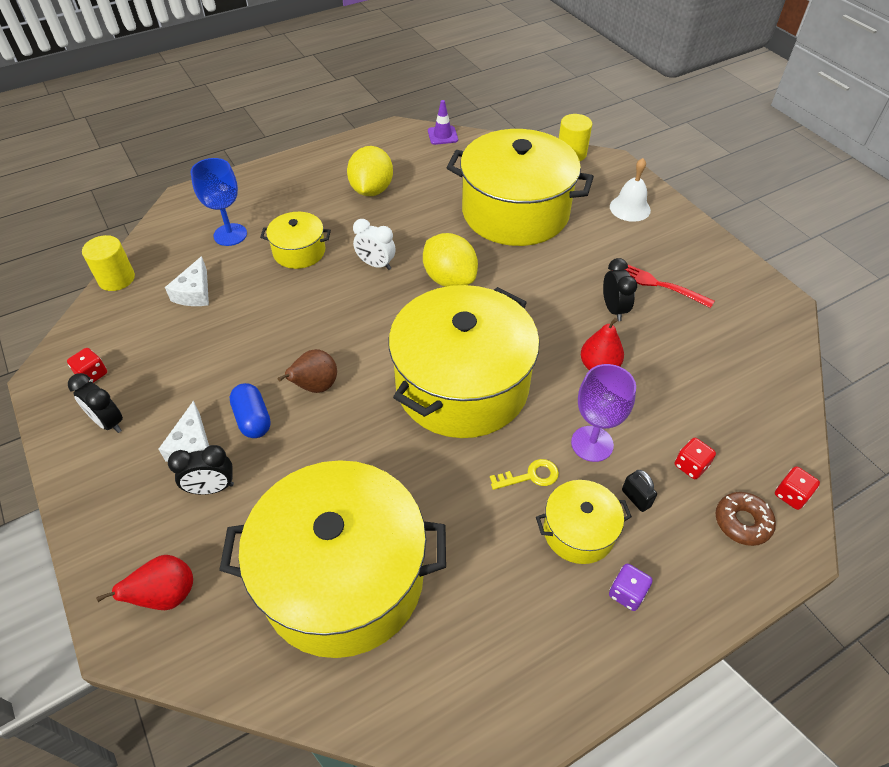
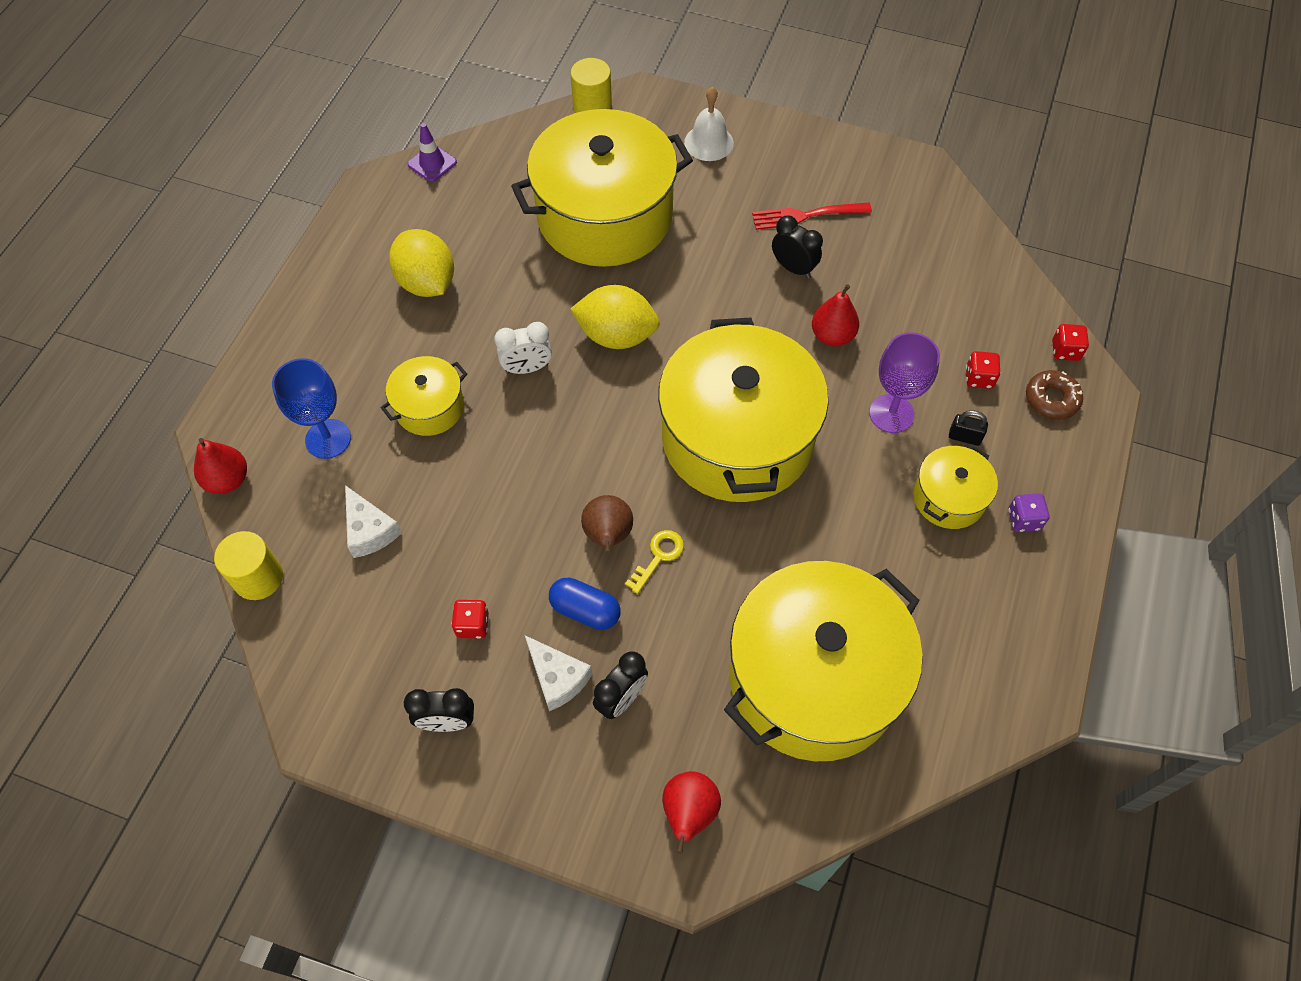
camera: 40 degrees left, 10 degrees up
(92, 374) = (368, 692): red dice -> red dice (472, 625)
(161, 224) = (228, 480): none -> red pear
(530, 476) = (871, 479): yellow key -> yellow key (658, 556)

